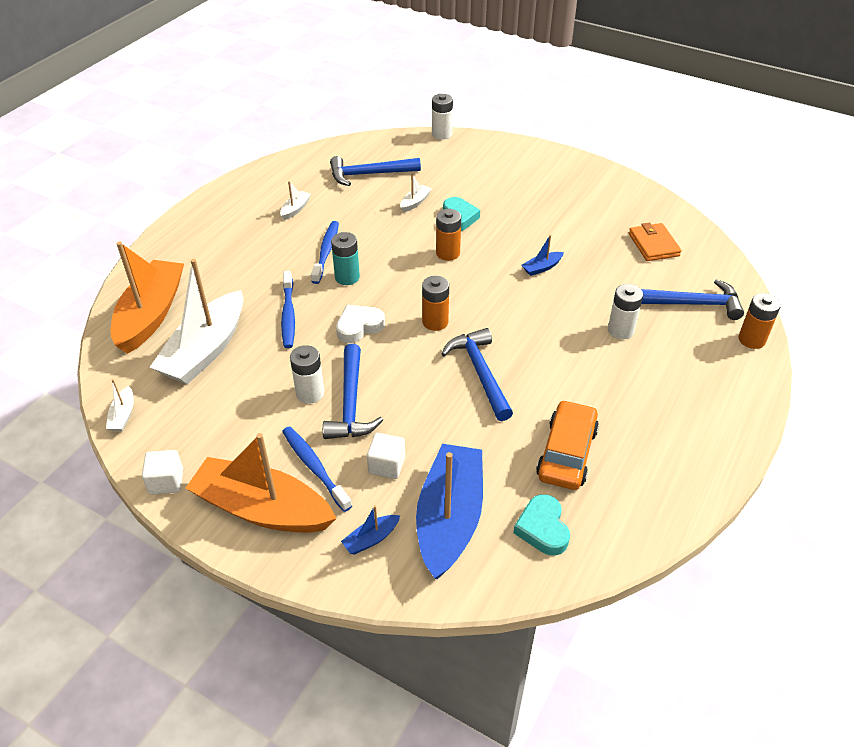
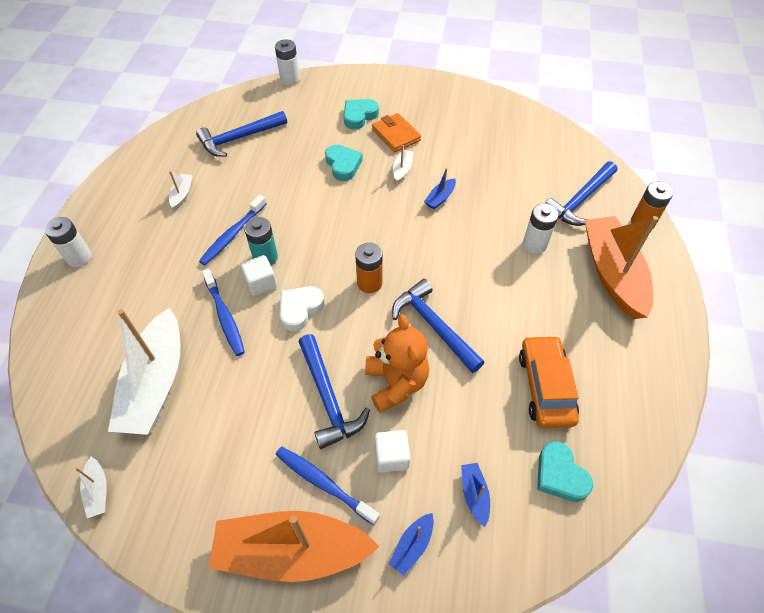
camera: 20 degrees left, 10 degrees up
(151, 314) = (79, 358): orange boat -> orange boat (612, 273)
(166, 481) = (178, 555): white cube -> white cube (261, 283)
(310, 393) = (283, 399): white battery -> white battery (79, 257)
(326, 252) = (233, 234): blue toothbrush -> blue toothbrush turned 135 degrees counterclockwise
(415, 202) = (296, 158): white boat -> white boat (402, 169)
(420, 409) = (396, 383): none -> orange teddy bear
(448, 253) = (349, 205): orange battery -> none
(449, 518) = (474, 495): blue boat -> blue boat, size x0.41
(495, 179) = (359, 116): none -> turquoise heart
(653, 245) = (523, 149): orange wallet -> orange wallet (396, 135)
(691, 304) = (580, 200): blue hammer -> blue hammer turned 150 degrees clockwise

